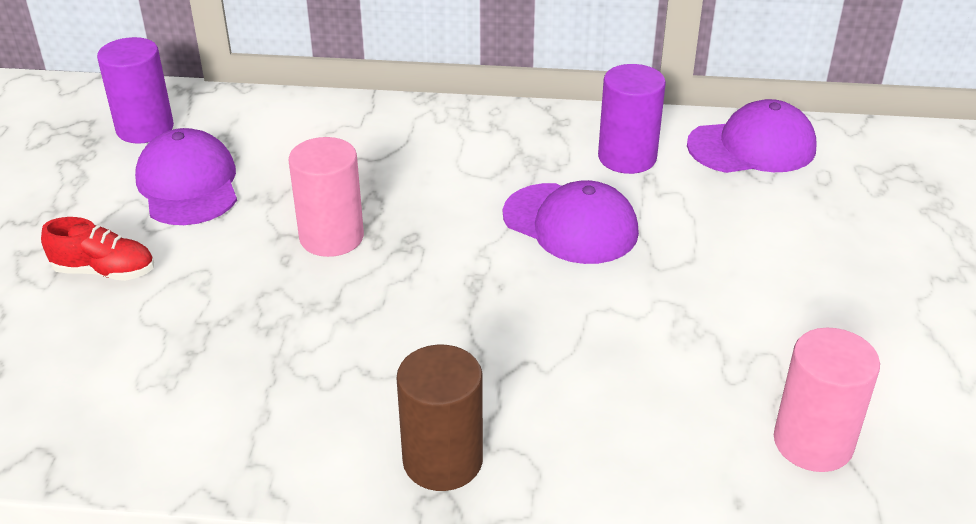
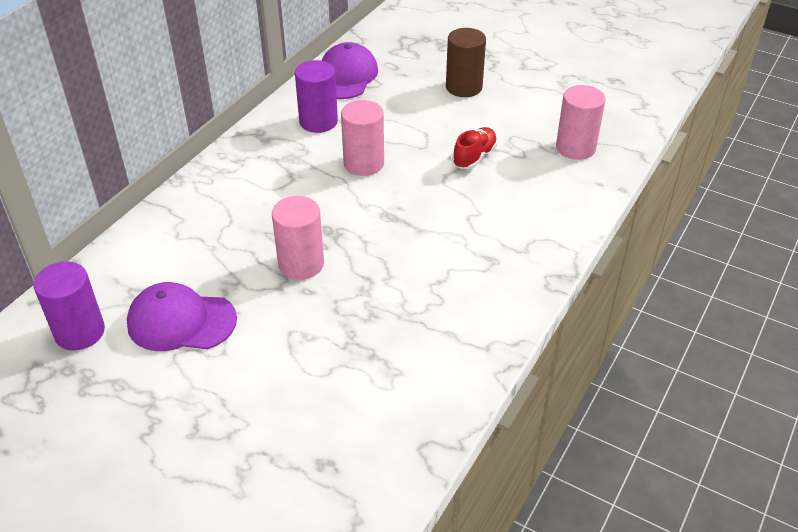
camera: 65 degrees left, 5 degrees up
(105, 271) = (254, 386): red shoe -> red shoe (474, 157)
(442, 460) = (524, 271): brown cylinder -> brown cylinder (464, 87)
(570, 224) = (363, 163): purple cap -> pink cylinder

